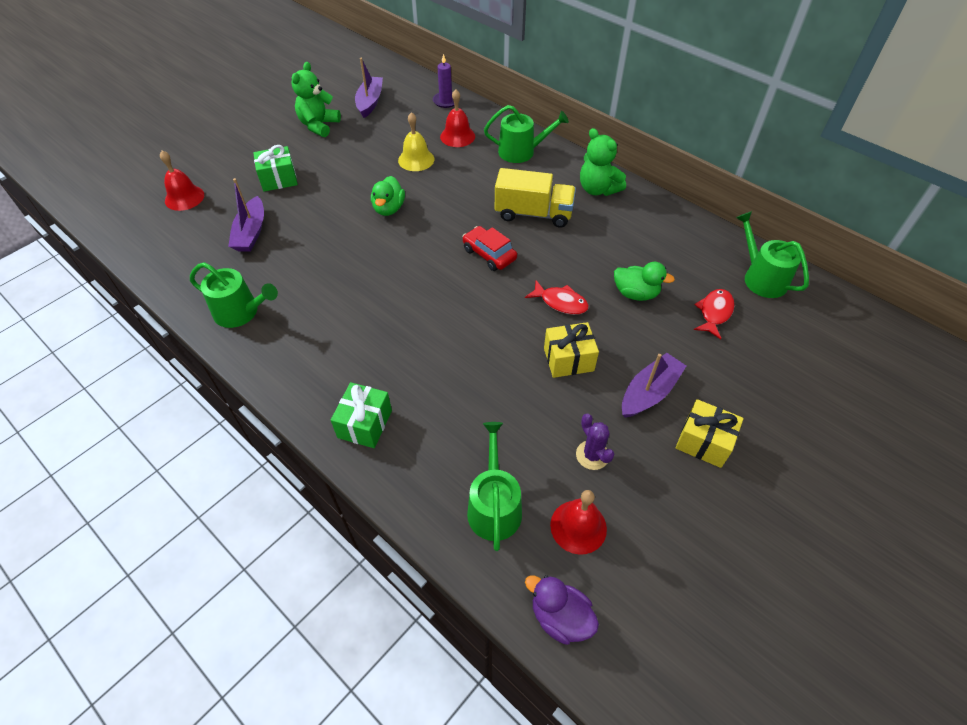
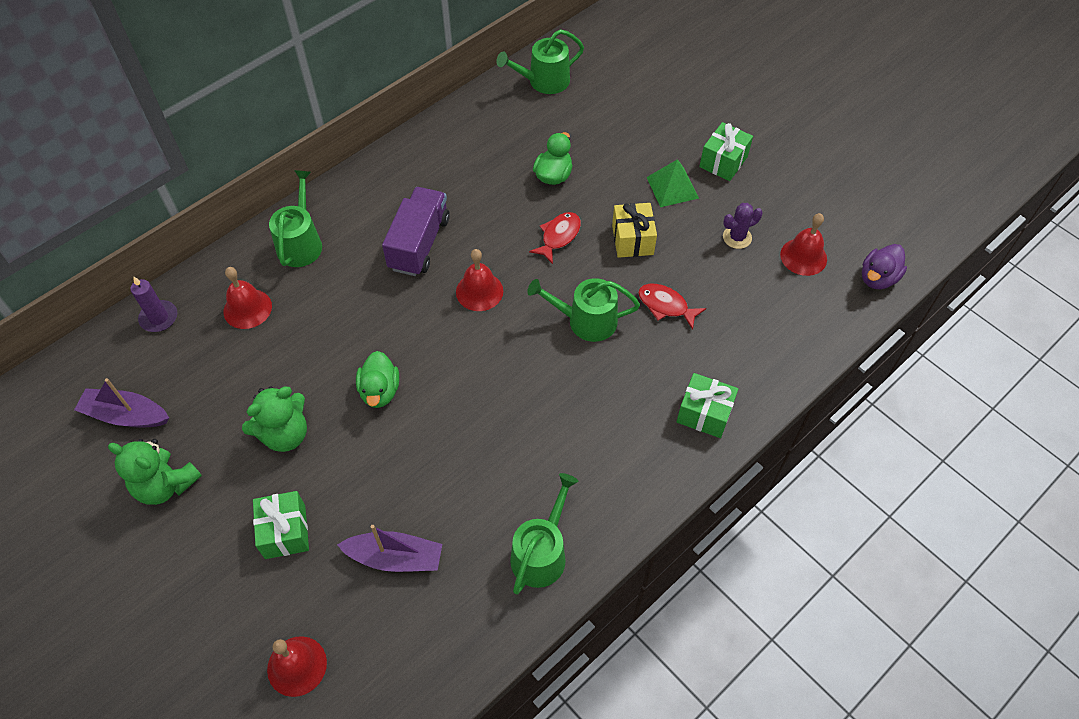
camera: 85 degrees left, 5 degrees up
(389, 208) = (380, 391): green duck -> green duck turned 75 degrees clockwise
(416, 159) = (285, 358): yellow bell -> none
(489, 254) = (479, 291): red car -> red bell
(494, 506) = (788, 312): green watering can -> green watering can (586, 321)
(533, 213) = (419, 243): yellow truck -> purple truck
(598, 189) = (390, 180): green teddy bear -> green teddy bear (285, 434)
(649, 392) = (672, 187): purple boat -> green pyramid
(703, 442) = (723, 162): yellow gift -> green gift
(714, 313) = (584, 123): red fish -> red fish (666, 306)

